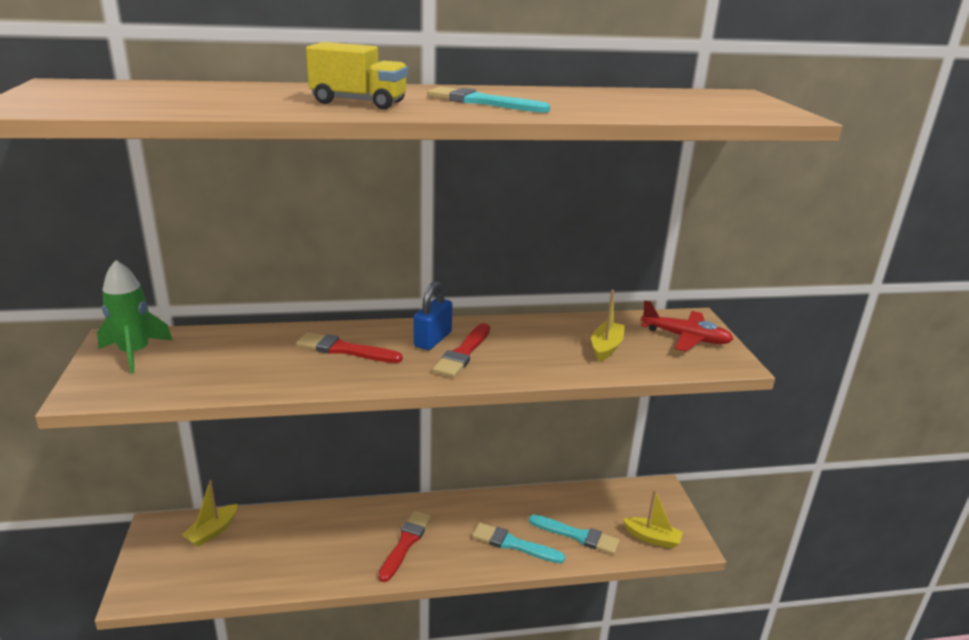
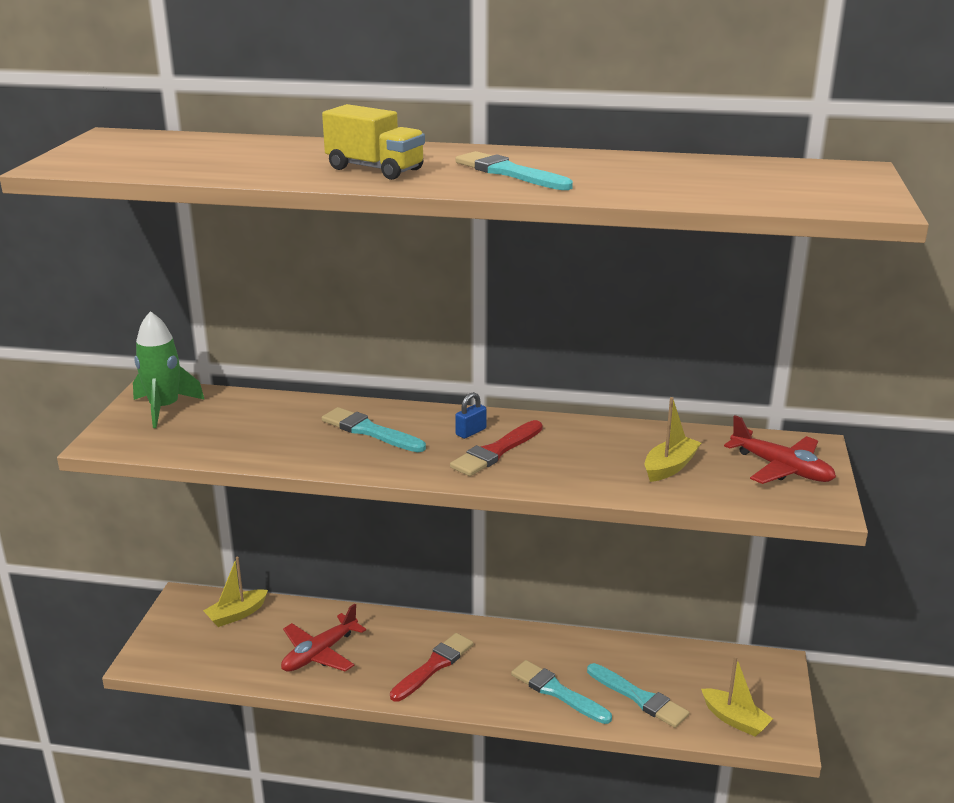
camera: 20 degrees right, 0 degrees up
(302, 552) = (319, 653): none -> red plane
(345, 350) = (370, 431): red brush -> turquoise brush
(433, 339) = (471, 432): blue padlock -> blue padlock, size x0.60

